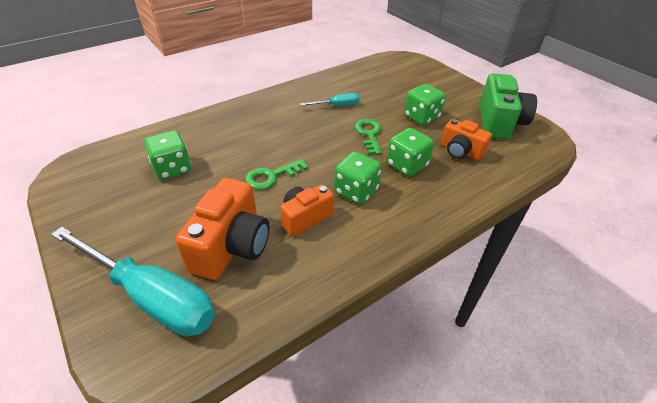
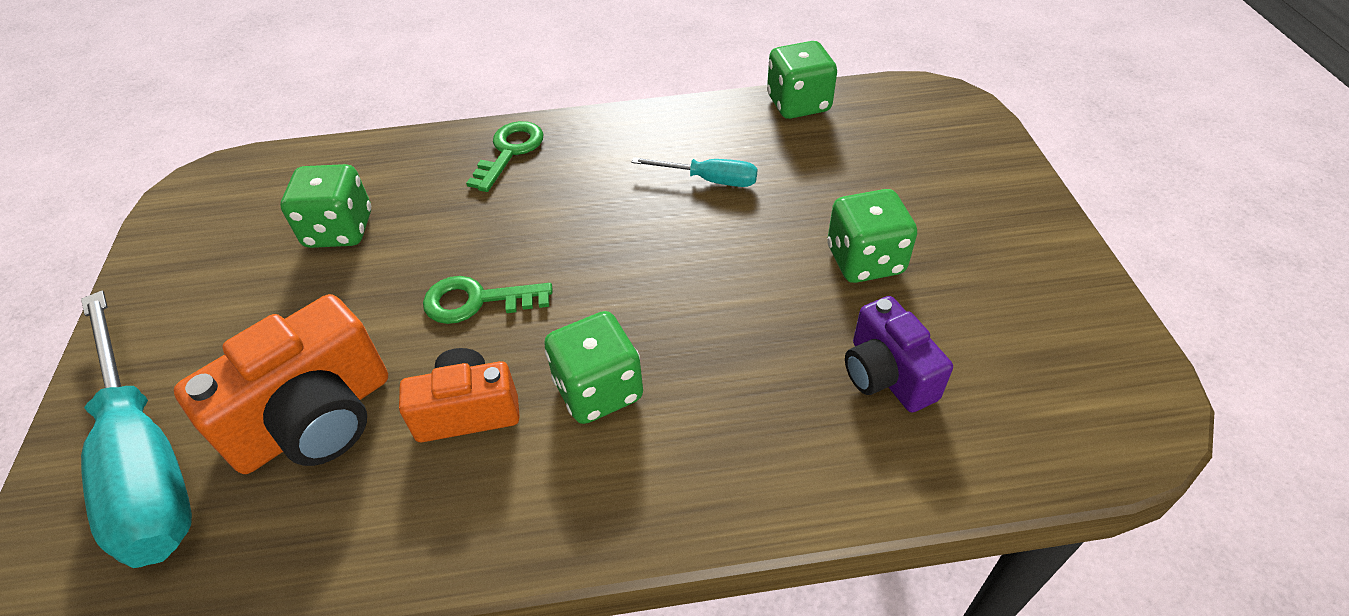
camera: 30 degrees right, 5 degrees up
(369, 134) = (723, 267): green key -> green key (510, 151)
(407, 165) = (743, 367): green dice -> green dice (798, 104)
(460, 151) = (887, 375): orange camera -> purple camera
(499, 122) = (1043, 330): green camera -> none

